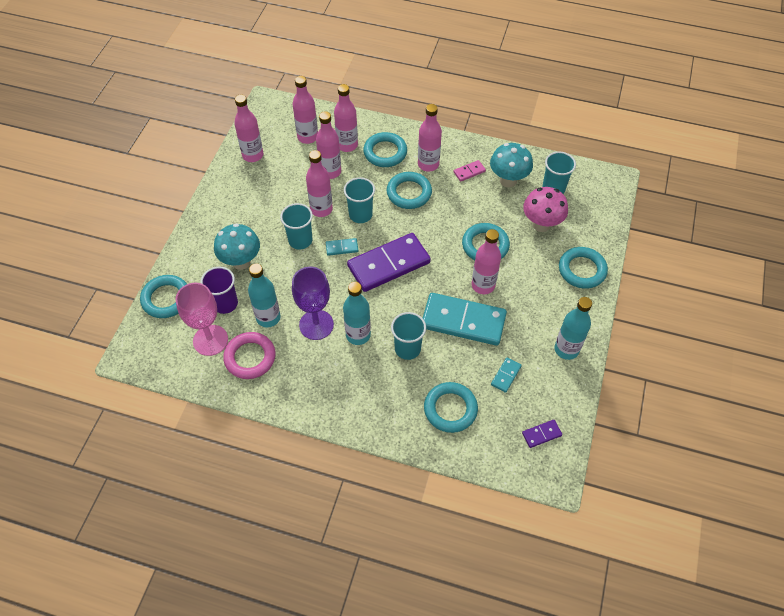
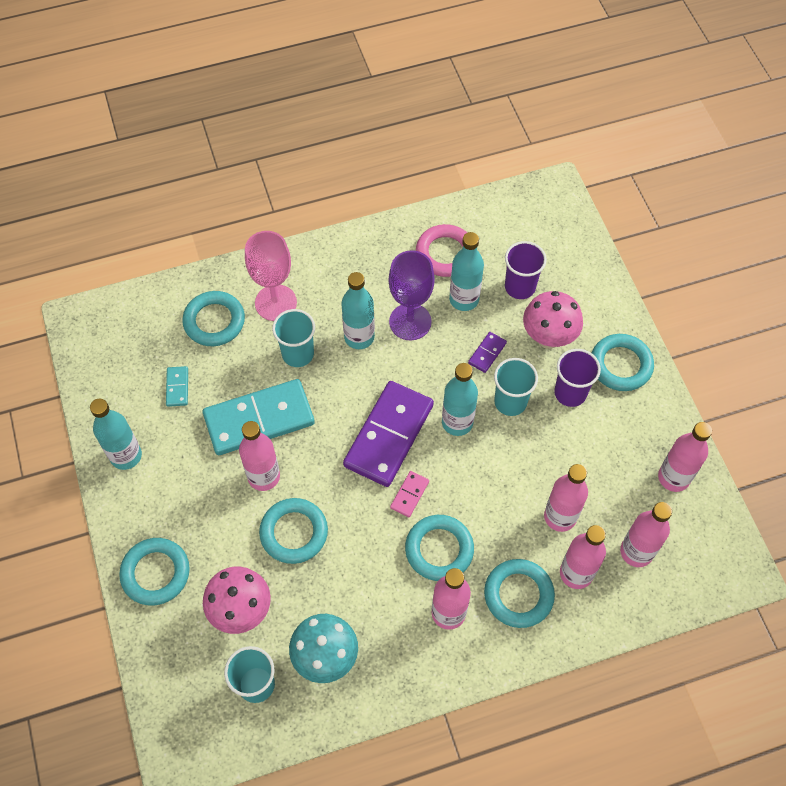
camera: 145 degrees right, 5 degrees up
(166, 299) = (581, 256): turquoise ring -> turquoise ring (620, 365)
(210, 340) = (498, 246): pink goblet -> pink goblet (275, 303)
(241, 262) = (548, 338): turquoise mushroom -> pink mushroom
(261, 225) = (570, 393): none -> purple cup
(321, 209) = (523, 456): pink bottle -> none
(342, 248) = (457, 422): turquoise domino -> turquoise bottle
(360, 215) = (472, 479): turquoise cup -> none
(469, 172) = (386, 637): pink domino -> pink domino (409, 495)
(541, 434) = (109, 350): purple domino -> purple domino (487, 353)

